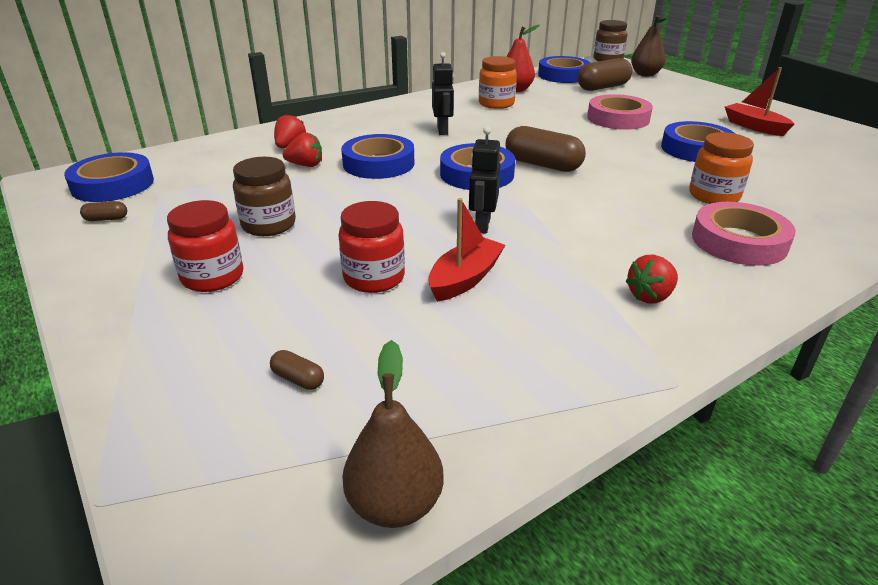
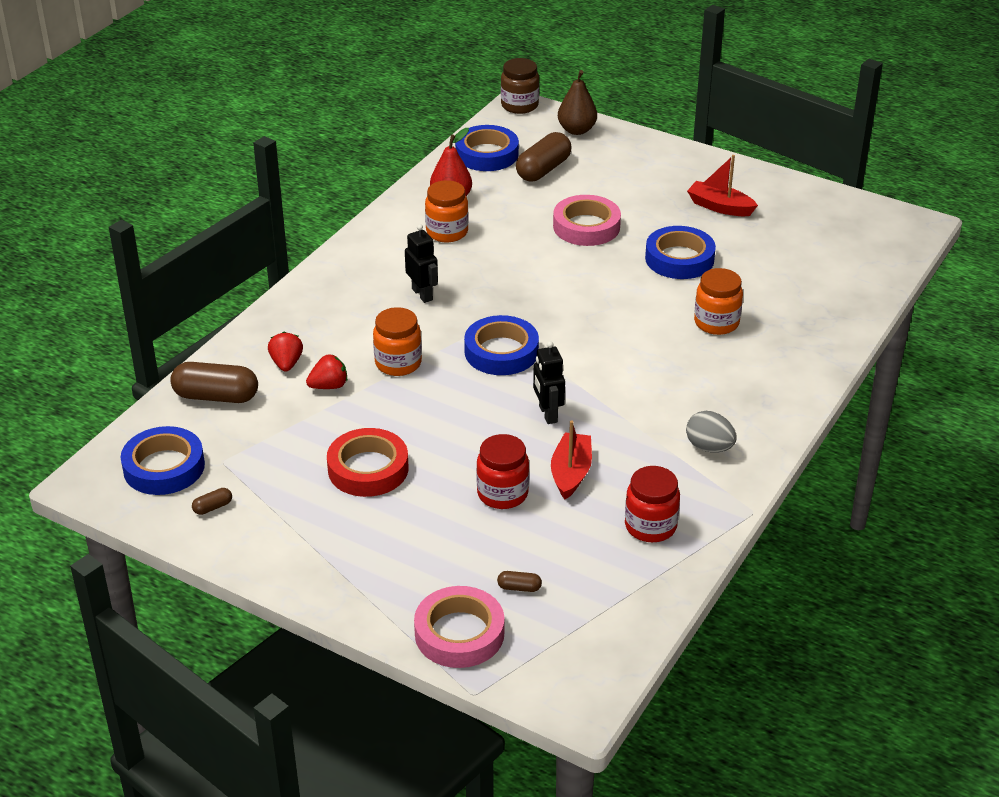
camera: 25 degrees left, 5 degrees up
(212, 277) = (376, 533): red jar -> red jar (650, 526)
(269, 225) = (368, 469): brown jar -> red tape
(378, 163) = (398, 363): blue tape -> orange jar
(395, 504) = (636, 635): brown pear -> none
(542, 165) = (553, 321): brown capsule -> brown capsule (216, 396)
(650, 296) = (709, 447): red strawberry -> grey egg
(739, 241) = (752, 372): pink tape -> pink tape (459, 633)

